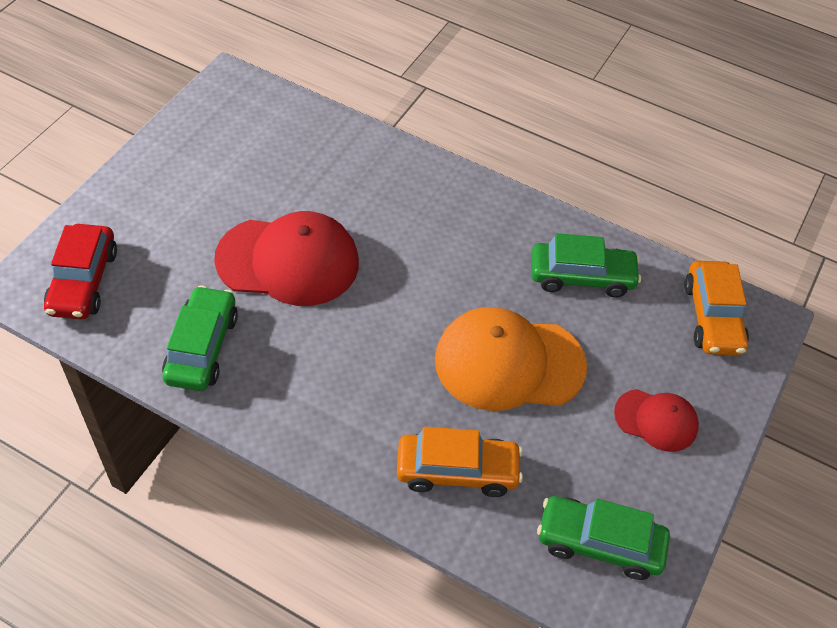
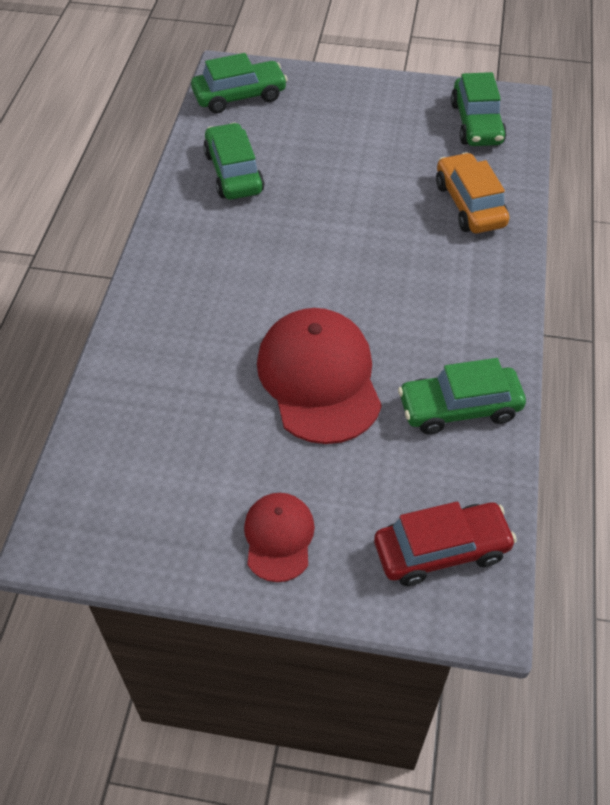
camera: 105 degrees left, 0 degrees up
(509, 363) = (350, 197): orange cap -> none
(656, 420) = (356, 112): red cap -> red cap (278, 537)
(712, 317) = (239, 96): orange car -> green car

